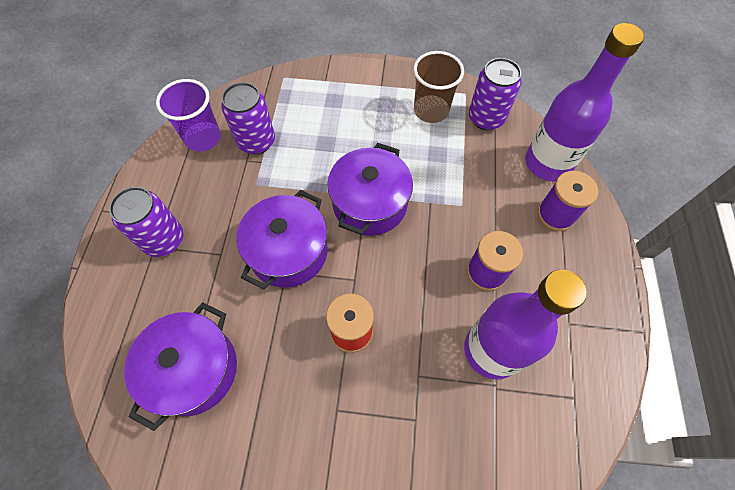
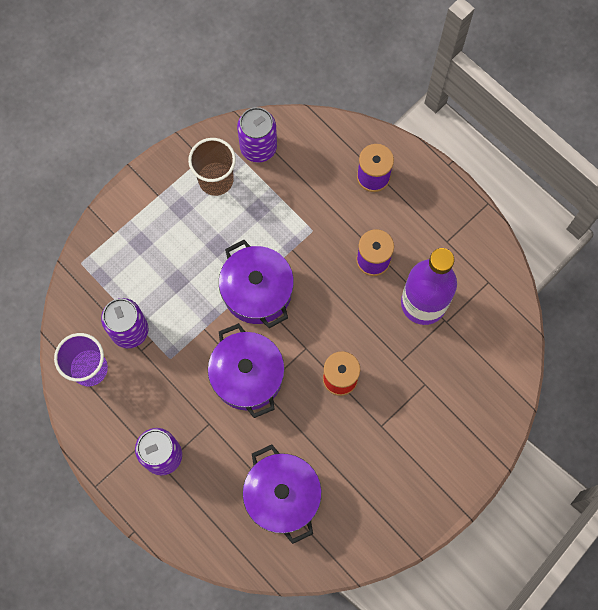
camera: 50 degrees left, 10 degrees up
(548, 163) = (332, 142): purple bottle -> none

